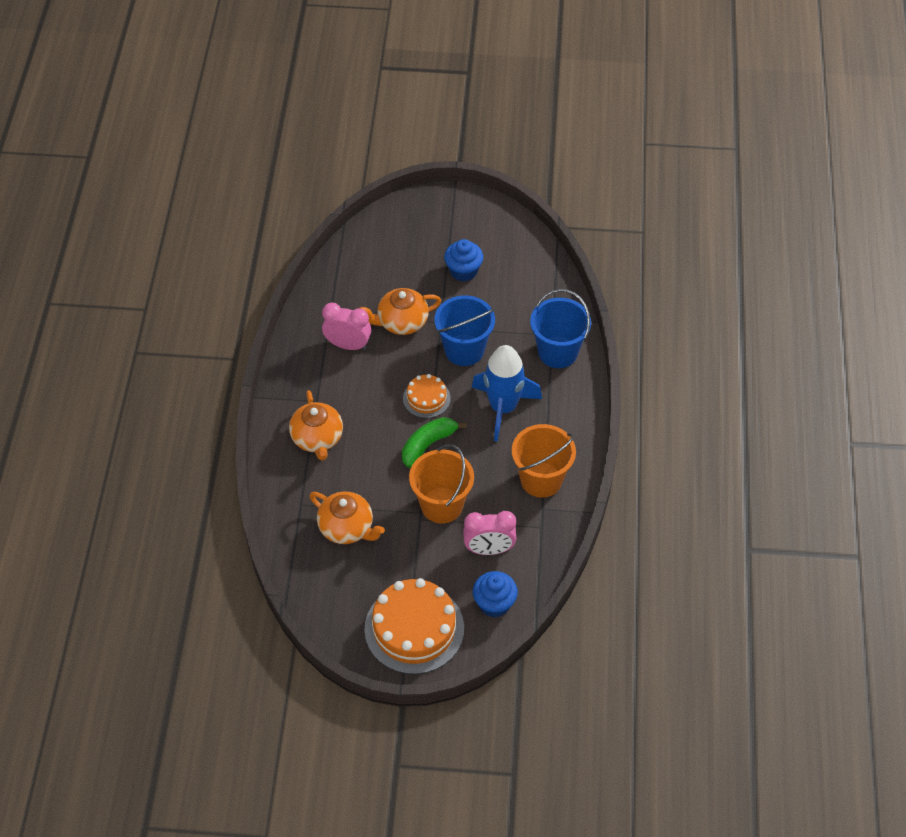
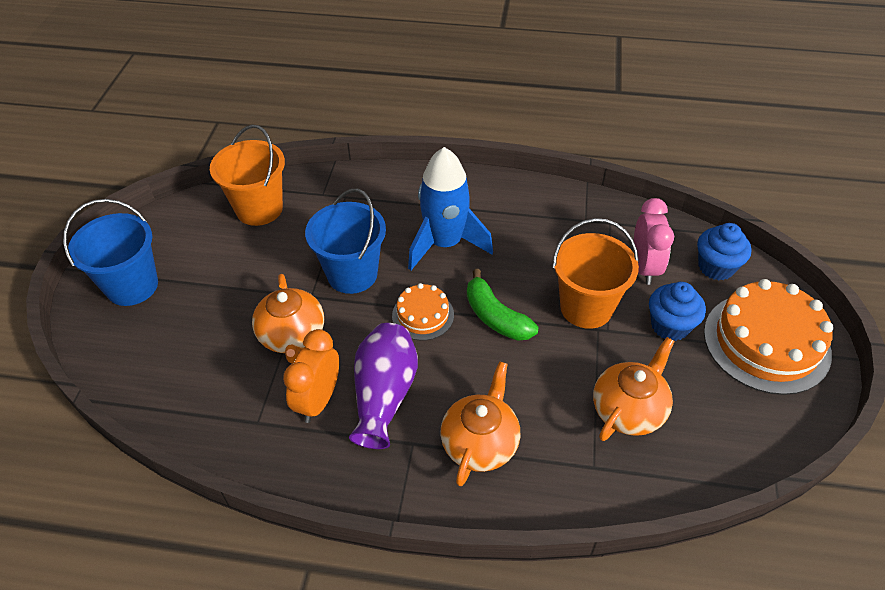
camera: 85 degrees left, 5 degrees down
(317, 438) = (480, 443): orange teapot -> orange teapot turned 60 degrees counterclockwise
(348, 345) = (318, 400): pink clock -> orange clock
(354, 381) = (384, 395): none -> purple vase
(463, 271) = (225, 268): blue cupcake -> blue cupcake (670, 326)
(541, 480) = (547, 218): orange bucket -> orange bucket (259, 209)
(558, 352) = (371, 193): blue bucket -> blue bucket (132, 286)

